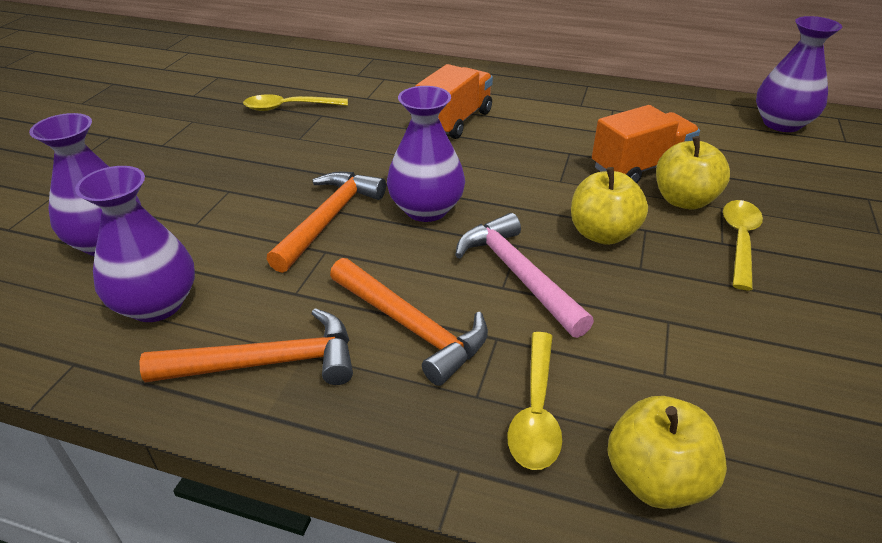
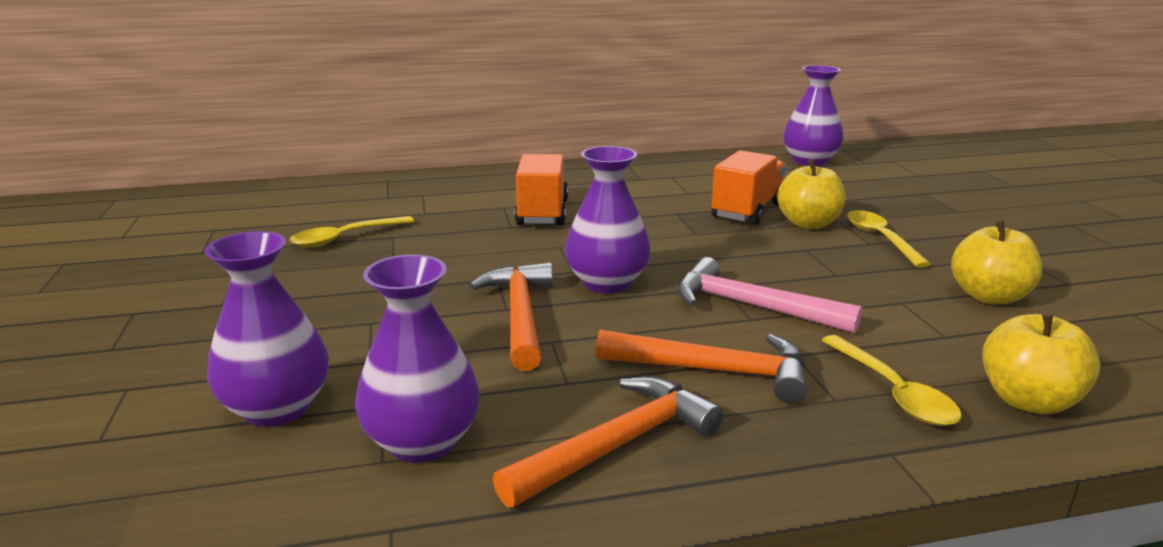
camera: 30 degrees left, 15 degrees down
(602, 234) = (779, 260): yellow apple -> yellow apple (989, 296)

